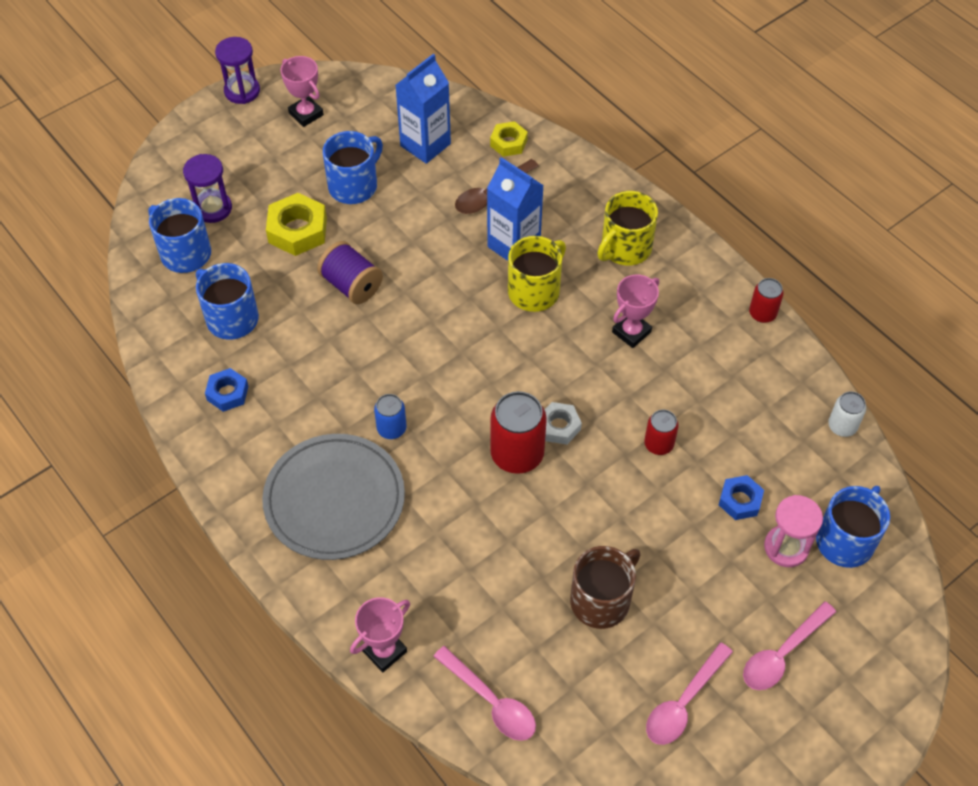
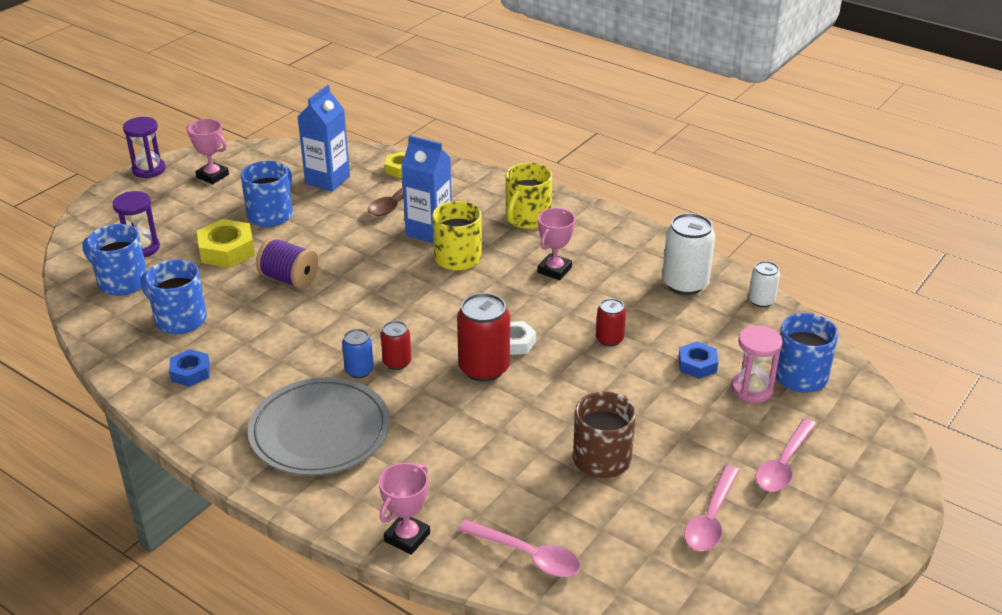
camera: 15 degrees left, 20 degrees down
(762, 313) = (661, 241): red can -> red can (397, 362)
(766, 383) = (685, 284): none -> white can

